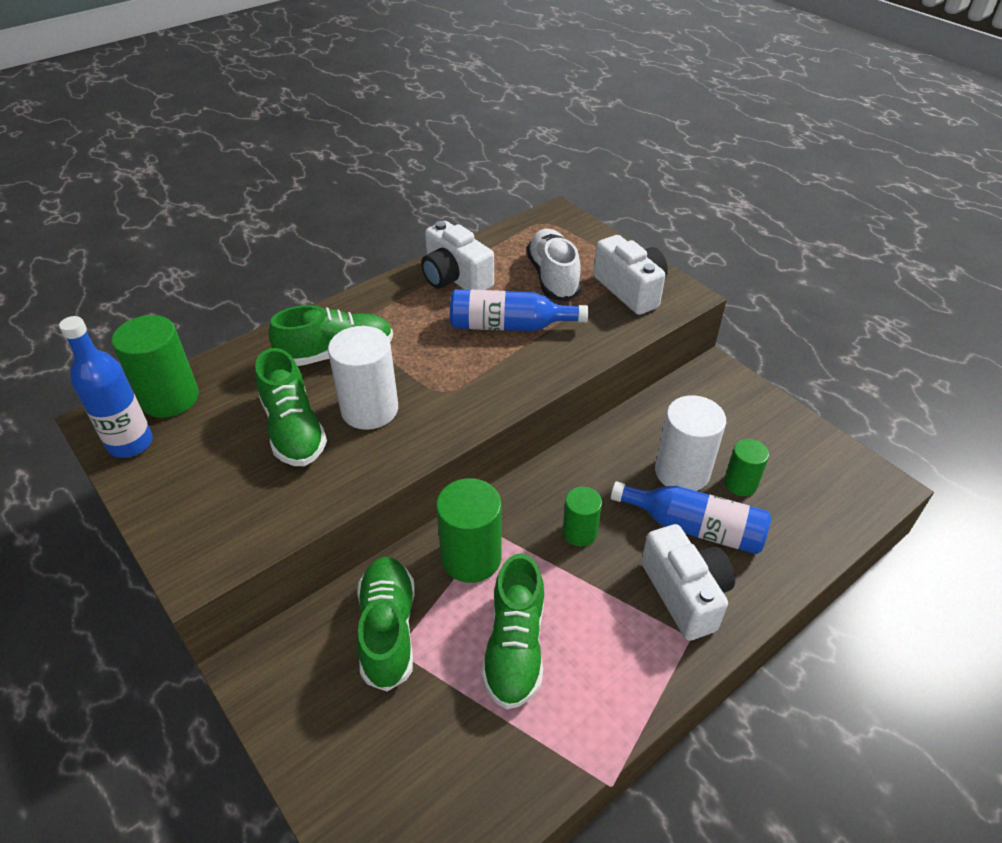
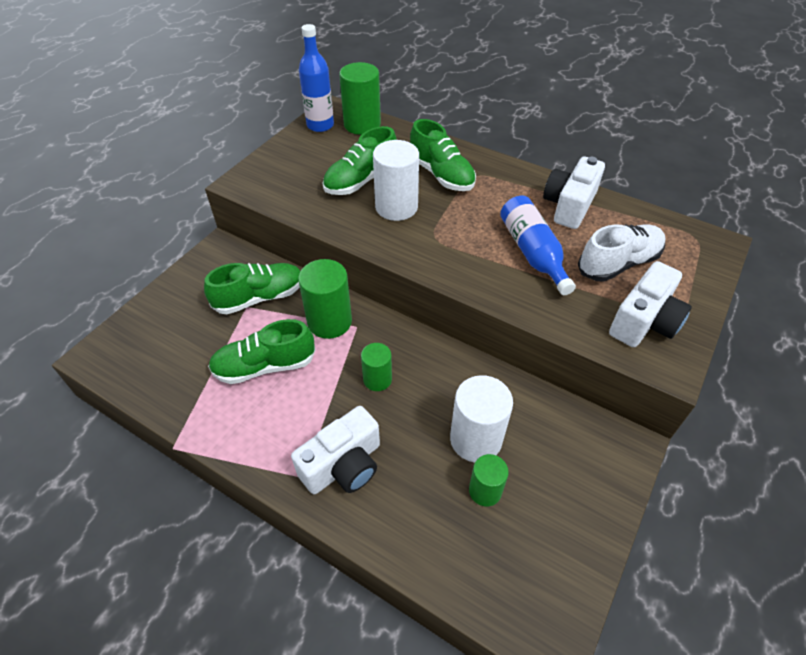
camera: 70 degrees right, 5 degrees up
(694, 527) = (416, 460): blue bottle -> none

